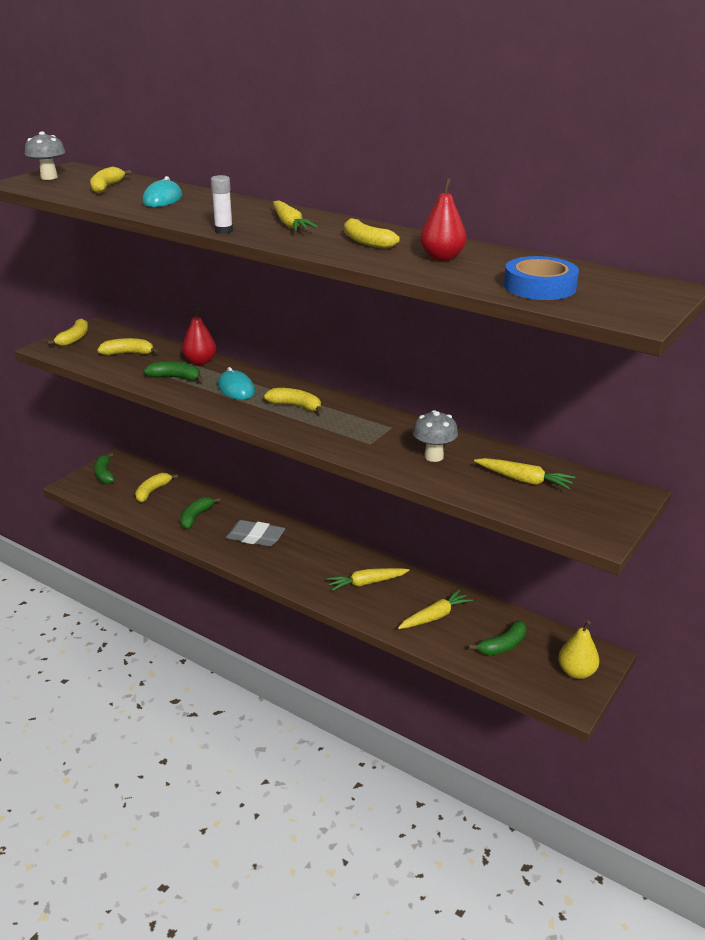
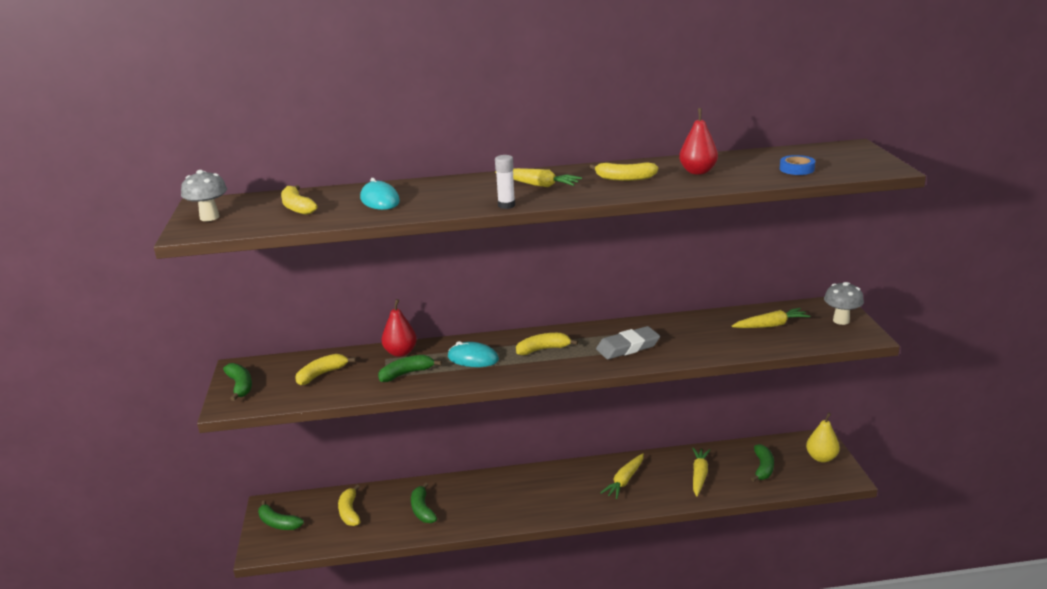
camera: 40 degrees left, 5 degrees down
(74, 339) = (240, 386): yellow banana -> green banana
(255, 537) = (495, 497): grey eraser -> grey eraser (628, 347)
(434, 456) = (696, 337): grey mushroom -> grey mushroom (841, 320)
(539, 287) = (796, 169): blue tape -> blue tape, size x0.61

